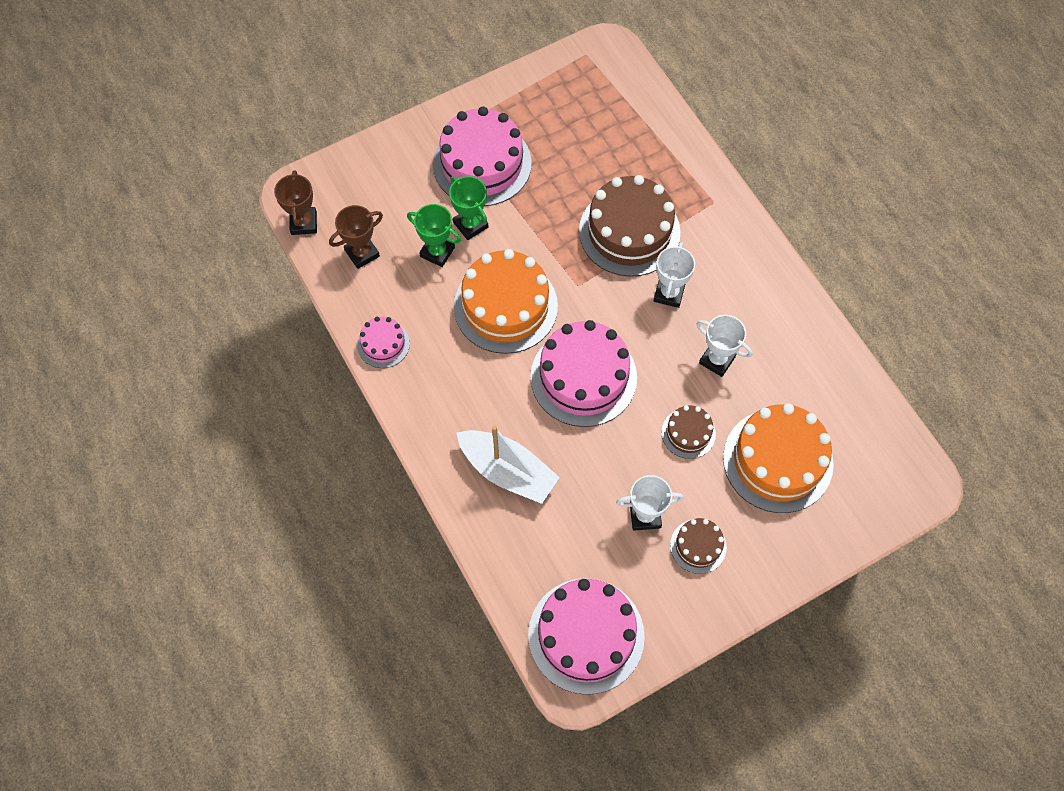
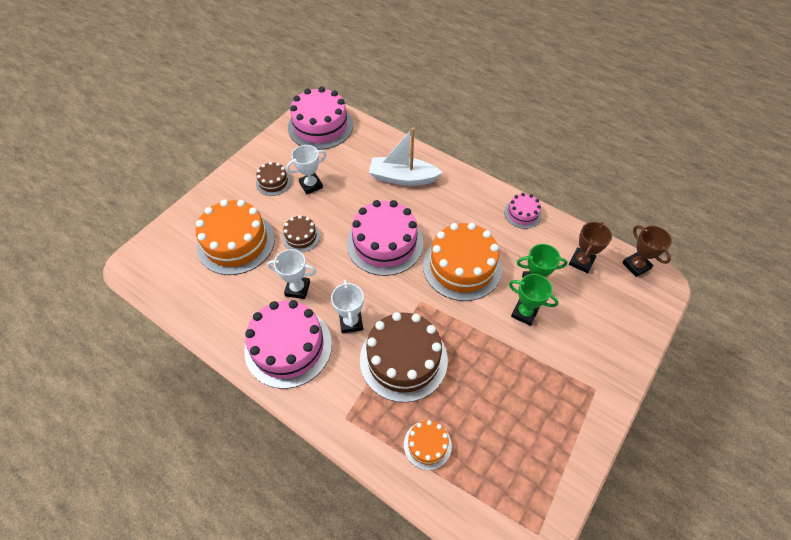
camera: 155 degrees right, 10 degrees down
(482, 163) = (551, 367): pink cake -> pink cake (288, 347)
(644, 149) = (427, 445): none -> orange cake

